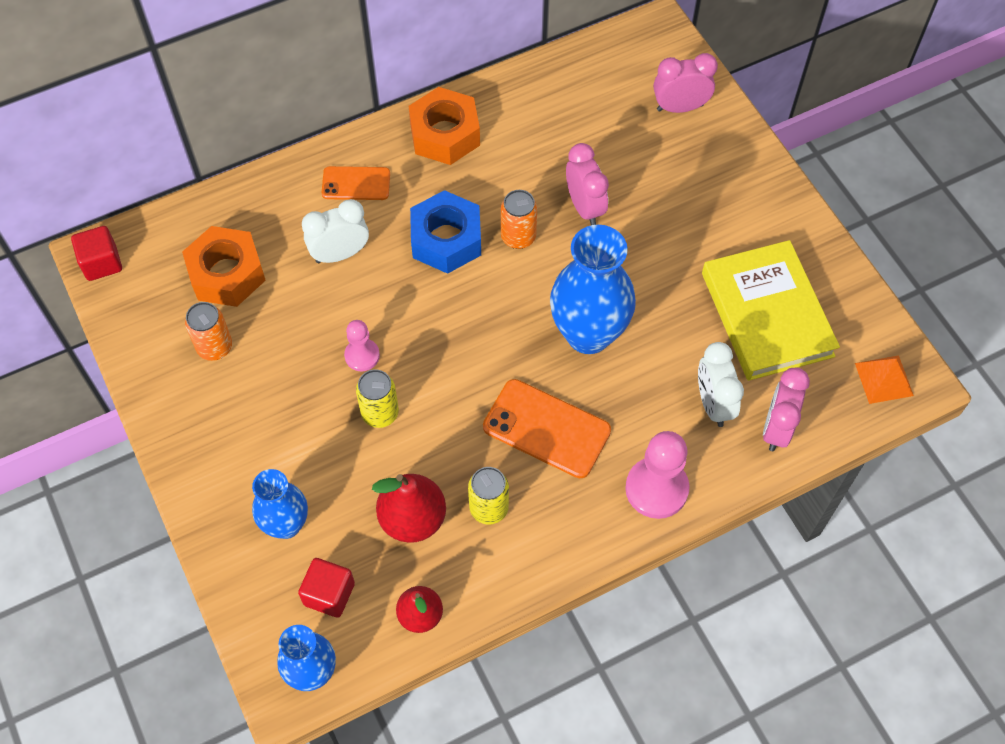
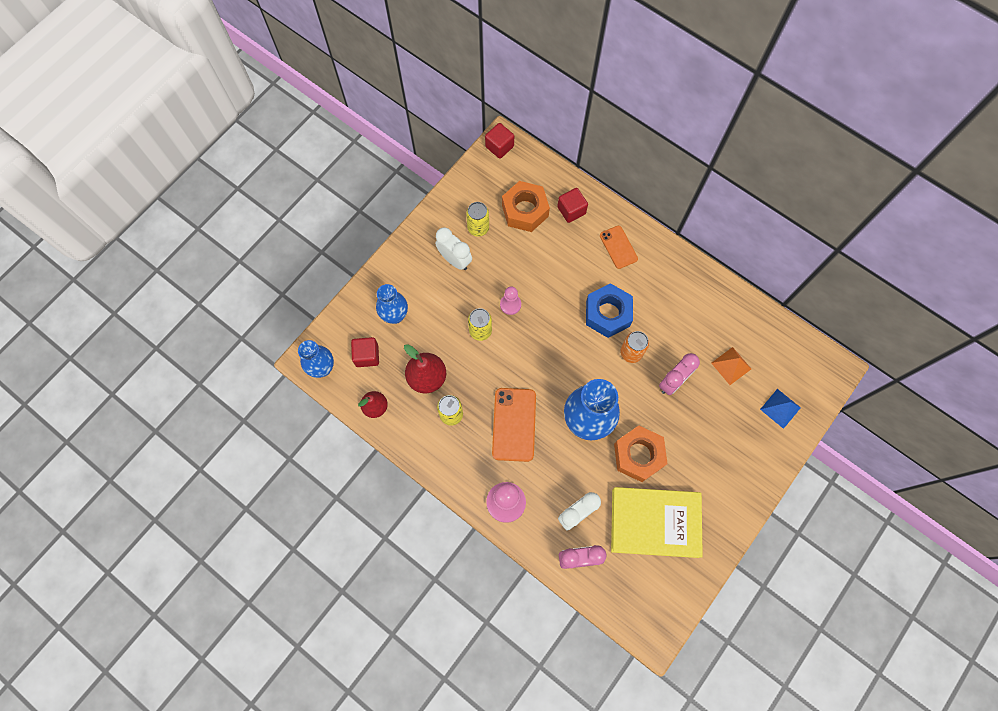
camera: 65 degrees right, 10 degrees up
(215, 347) = (478, 228): orange can -> yellow can
(264, 216) = (571, 210): none -> red cube
(340, 254) = (568, 262): white clock -> white clock (455, 260)
(445, 134) = (679, 279): orange nut -> orange nut (638, 455)
(680, 107) = (780, 408): pink clock -> blue pyramid
(767, 314) = (655, 523): yellow book -> yellow book turned 45 degrees clockwise
(884, 379) = (646, 613): orange pyramid -> orange pyramid (731, 365)

